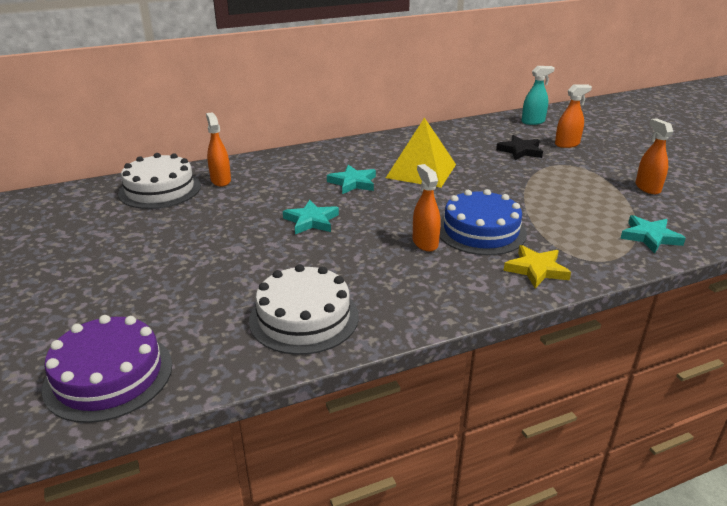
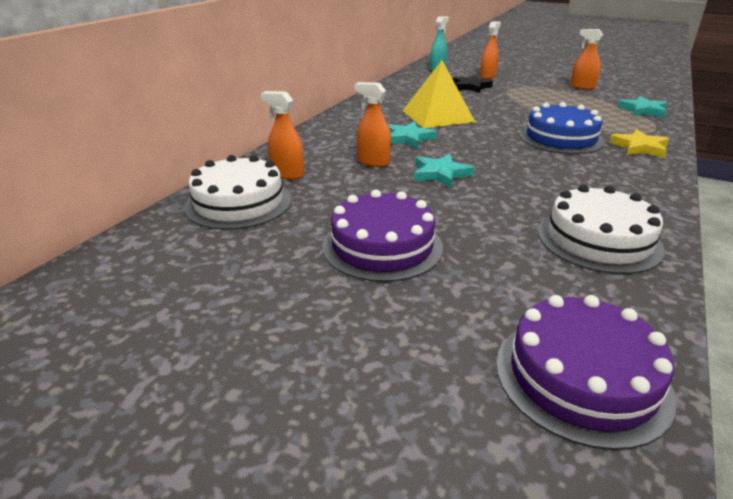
camera: 40 degrees left, 0 degrees up
(173, 252) = (382, 246): none -> purple cake
(425, 243) = (548, 158): orange spray bottle -> orange spray bottle (373, 162)

